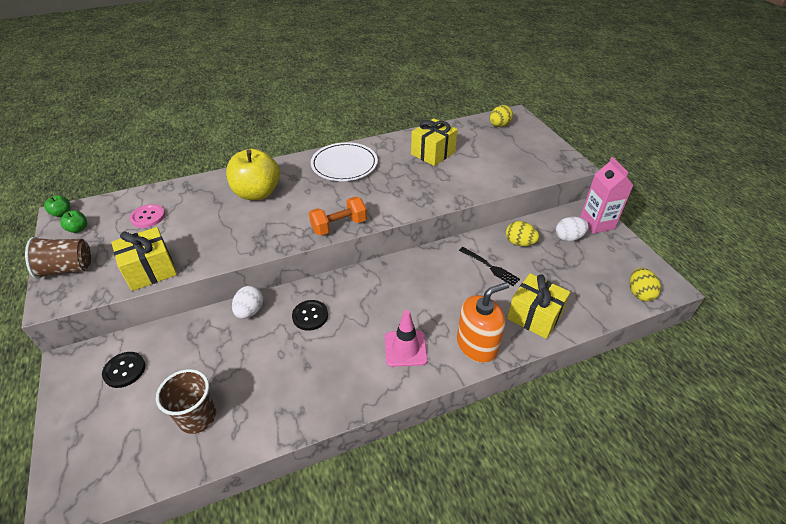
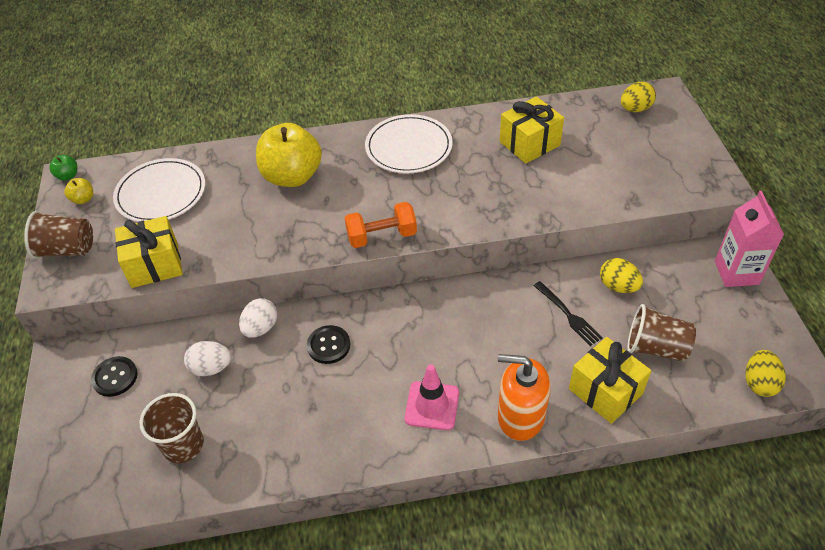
camera: 15 degrees right, 5 degrees up
(78, 229) = (83, 199): green apple -> yellow apple
(148, 217) = (161, 193): pink button -> white plate
(477, 345) = (520, 416): orange soap dispenser -> orange soap dispenser turned 150 degrees counterclockwise
(560, 280) = (656, 347): none -> brown cup
(568, 238) = (688, 288): white egg -> white egg (211, 368)

